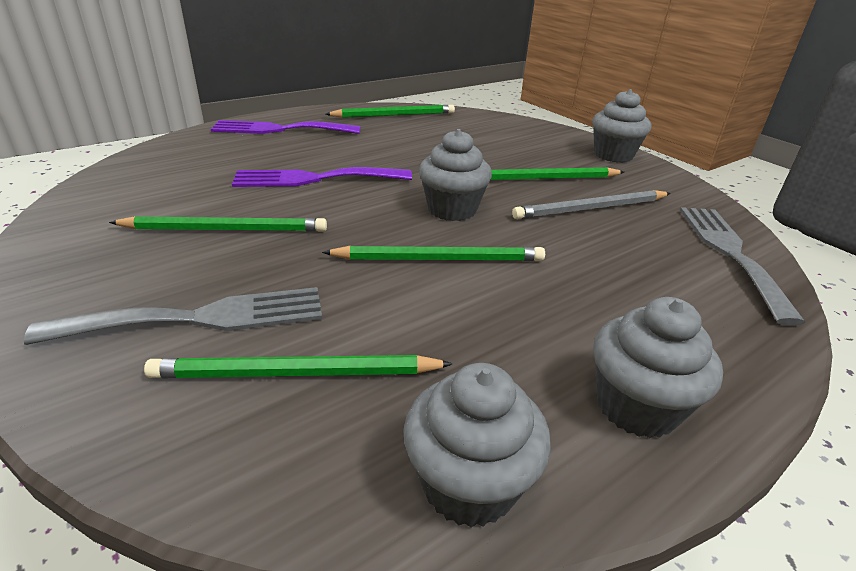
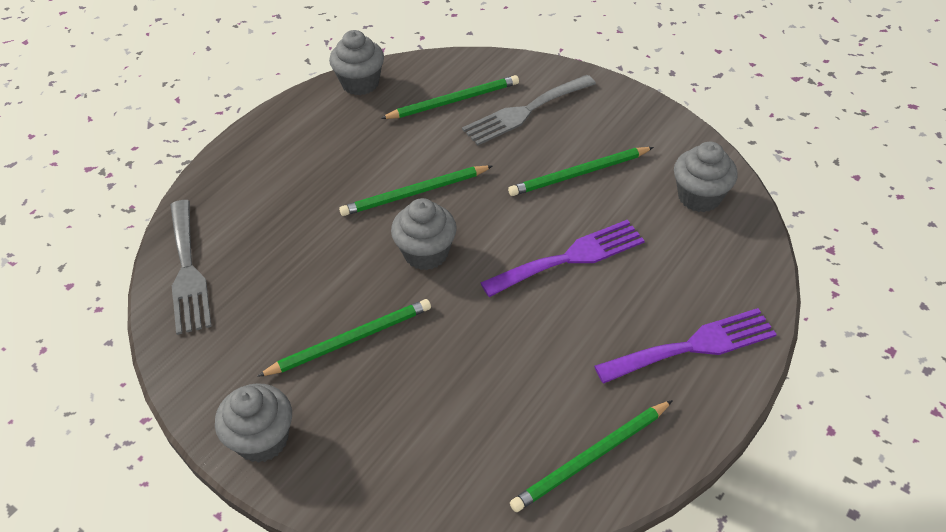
camera: 165 degrees right, 15 degrees up
(591, 208) = (300, 298): grey pencil -> none
(636, 406) = (288, 130): grey cupcake -> grey cupcake (699, 197)

